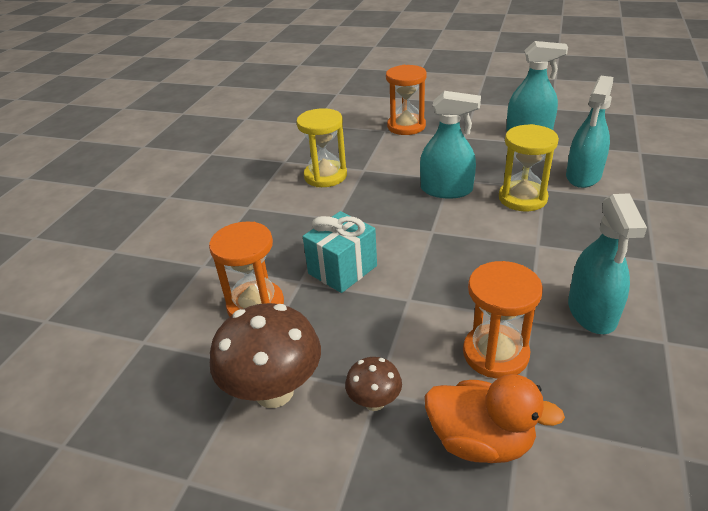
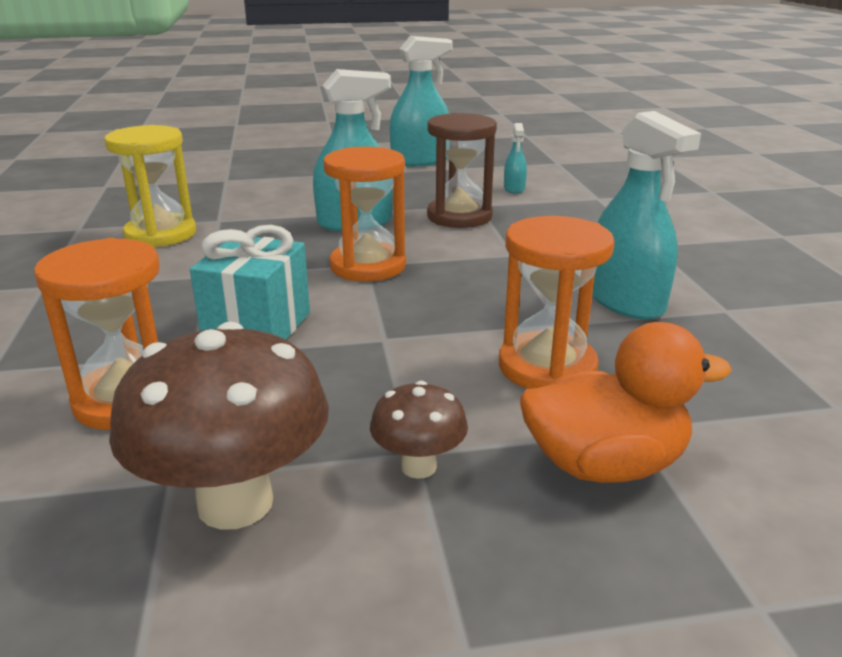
camera: 30 degrees left, 10 degrees down
(406, 126) = (253, 173): orange hourglass -> orange hourglass (368, 266)
(522, 198) = (459, 216): yellow hourglass -> brown hourglass
(583, 176) = (514, 188): turquoise spray bottle -> turquoise spray bottle, size x0.49

